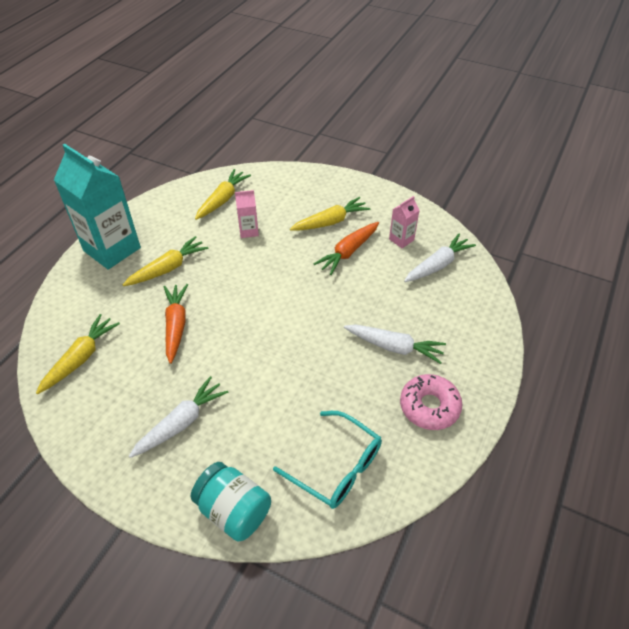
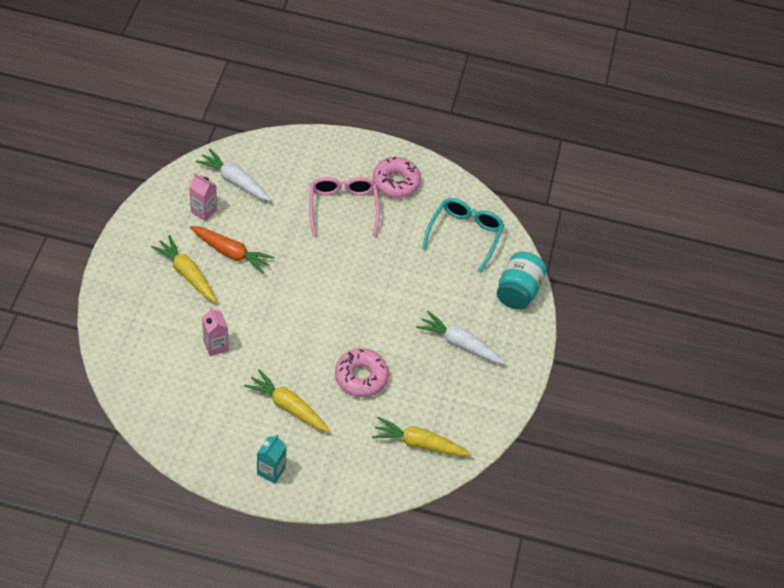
camera: 110 degrees left, 5 degrees up
(112, 249) = (271, 471): turquoise carton -> turquoise carton, size x0.45
(176, 325) = (361, 377): orange carrot -> pink donut
(223, 199) = (165, 383): yellow carrot -> none
(394, 347) = (343, 207): white carrot -> pink glasses

